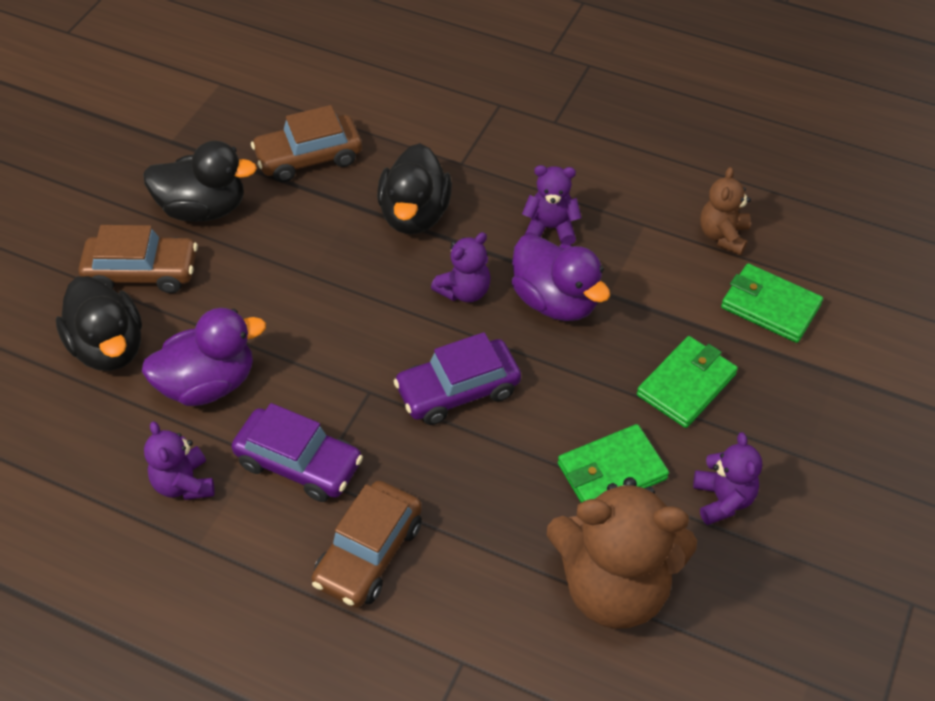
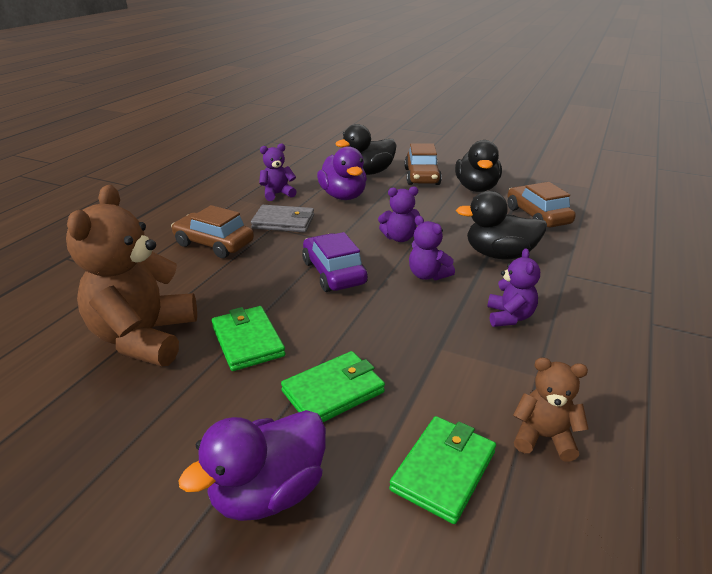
camera: 90 degrees right, 20 degrees down
(299, 463) = (283, 222): purple car -> grey wallet
(555, 301) = (425, 317): purple duck -> purple duck (268, 492)
(686, 385) = (333, 391): green wallet -> green wallet turned 75 degrees counterclockwise
(722, 499) = (200, 406): purple teddy bear -> purple teddy bear (399, 238)

